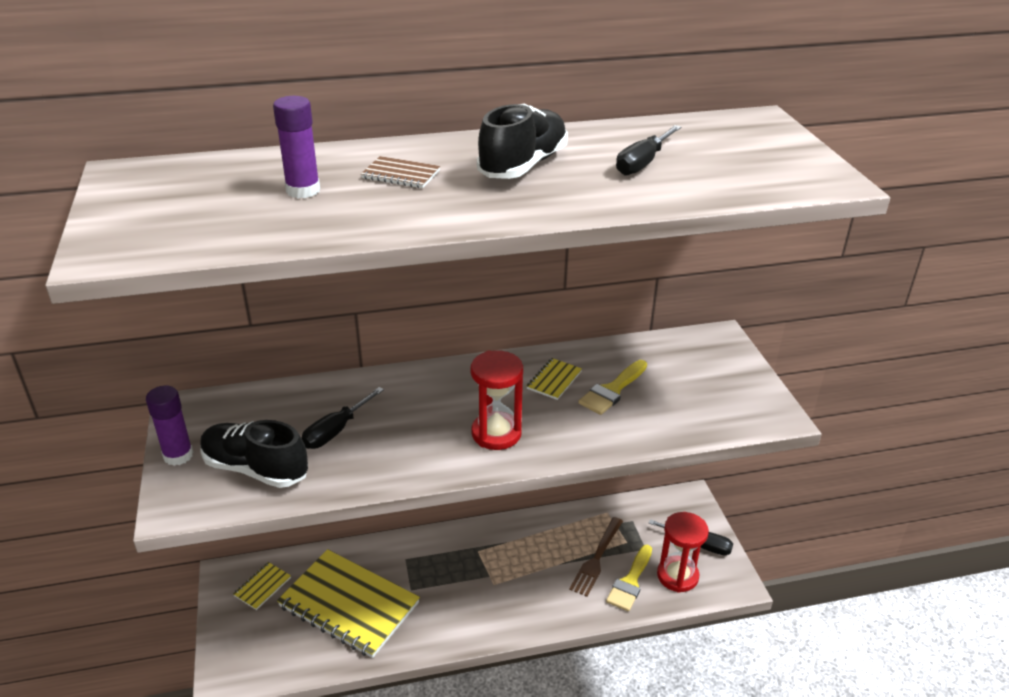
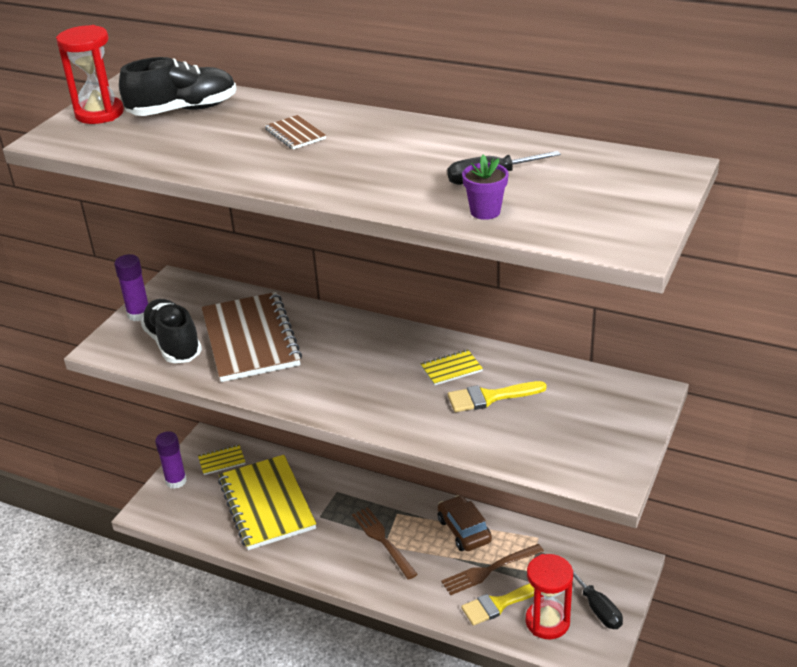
camera: 40 degrees right, 0 degrees up
(303, 190) = (216, 128): purple glue stick -> purple glue stick (176, 481)
(336, 430) = (250, 339): black screwdriver -> brown notebook
(487, 581) = (382, 540): none -> brown fork
(496, 433) = (357, 391): red hourglass -> red hourglass (99, 114)
(523, 165) = (392, 152): black shoe -> black shoe (183, 110)
(546, 536) = (464, 530): none -> brown car
(685, 190) = (485, 211): none -> purple flower pot

